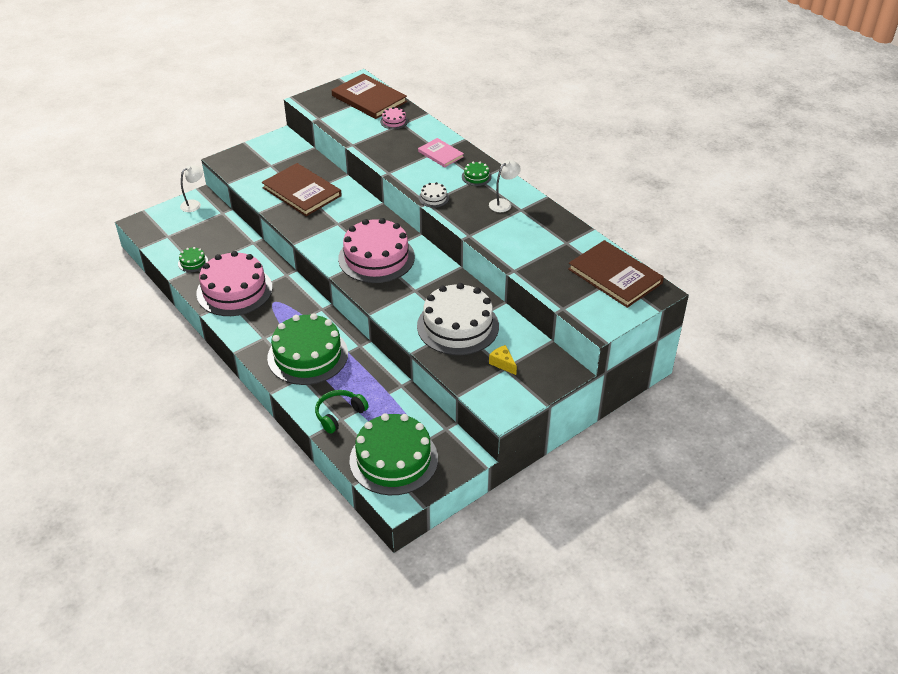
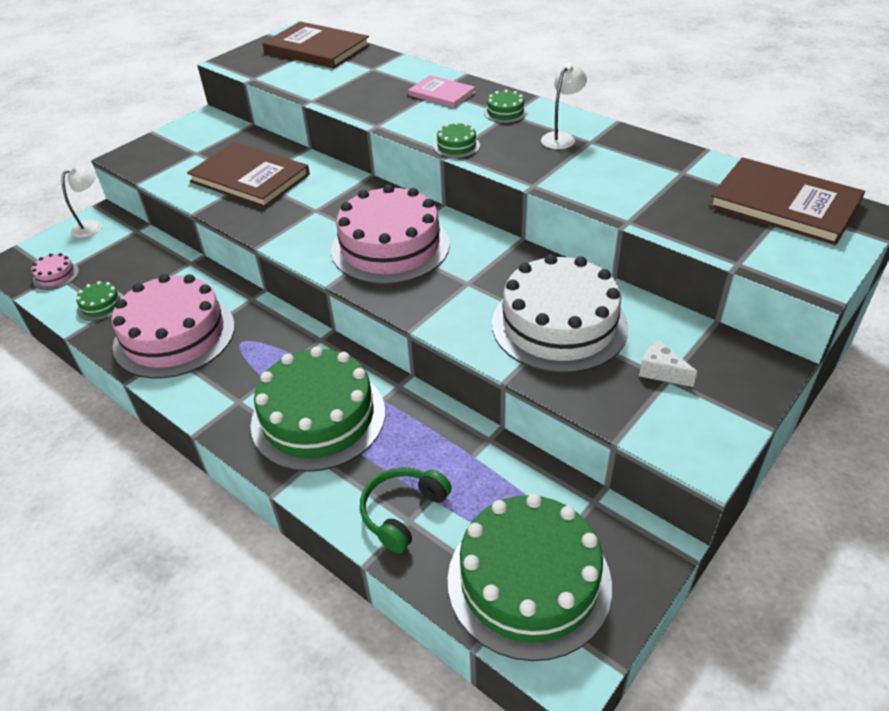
camera: 10 degrees left, 0 degrees up
(394, 121) = (360, 67): pink cake -> pink cake (56, 276)
(433, 198) = (456, 146): white cake -> green cake
(502, 363) = (661, 372): yellow cheese -> white cheese

